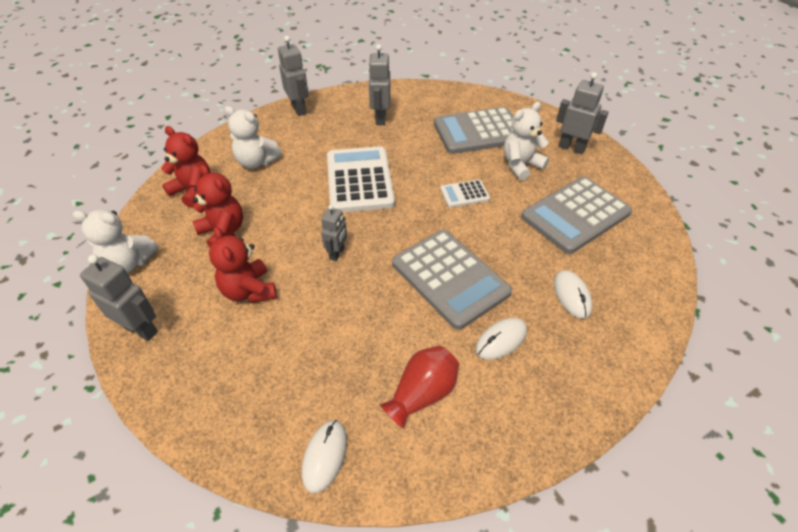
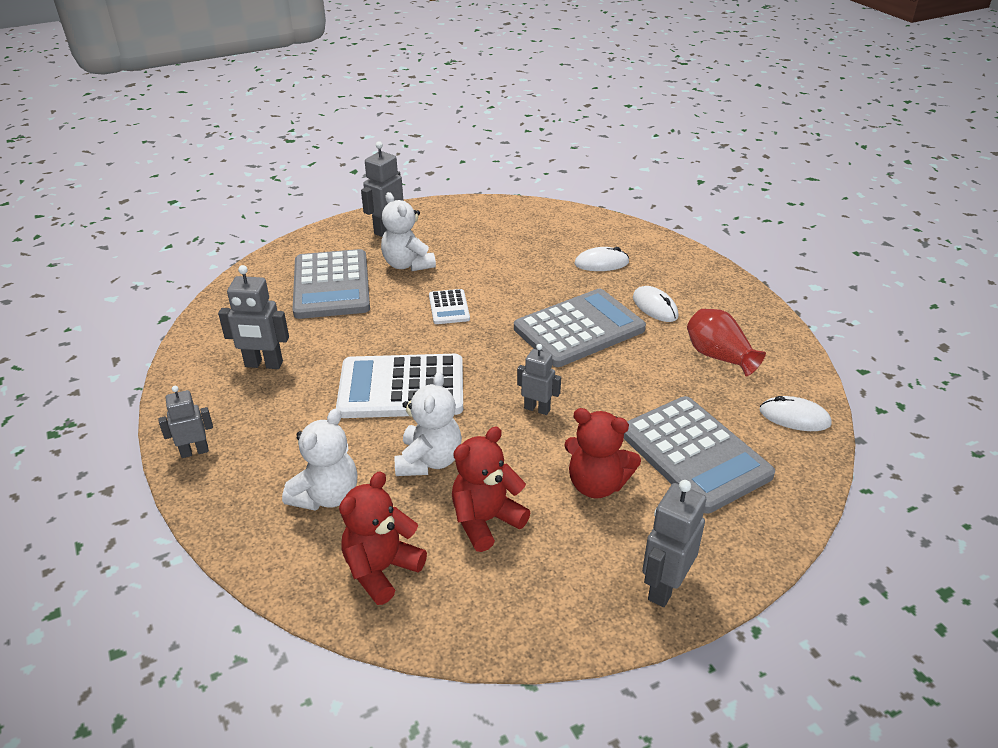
camera: 85 degrees left, 10 degrees down
(129, 263) = (540, 628): white teddy bear -> white teddy bear (429, 461)
(249, 291) = (596, 484): red teddy bear -> red teddy bear turned 45 degrees clockwise
(299, 109) = (194, 451): grey robot -> grey robot, size x0.66
(575, 215) = (496, 244): grey calculator -> grey calculator (694, 454)

